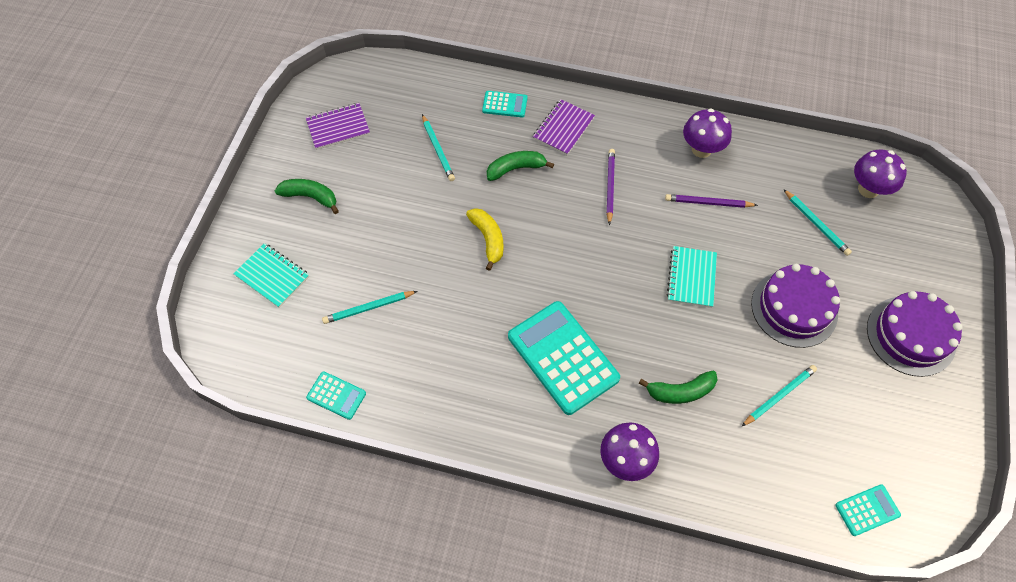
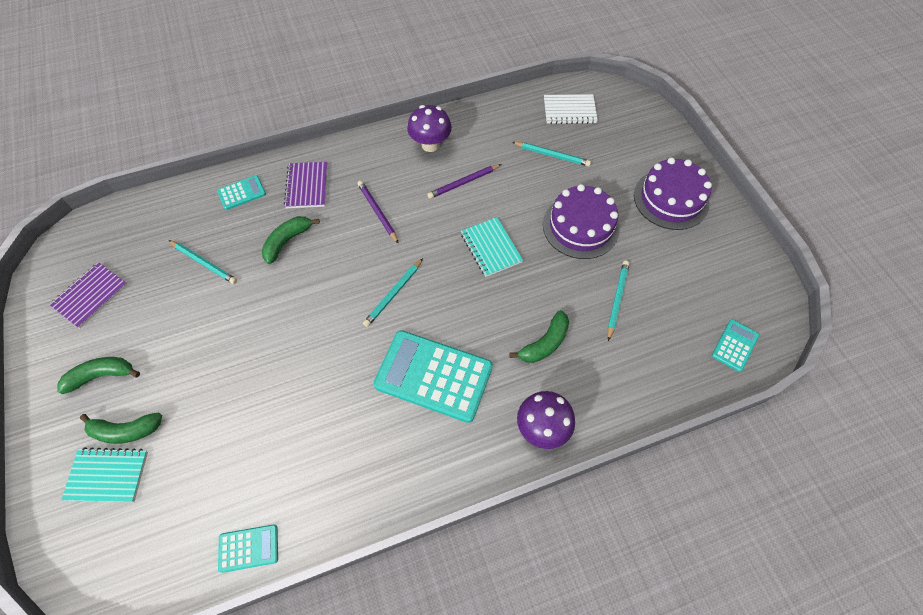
camera: 35 degrees left, 0 degrees up
(303, 250) = (126, 430): none -> green banana
(368, 308) = (228, 444): turquoise pencil -> turquoise pencil (393, 294)
(488, 239) = (302, 314): yellow banana -> none
(868, 189) = (569, 111): purple mushroom -> white notebook

